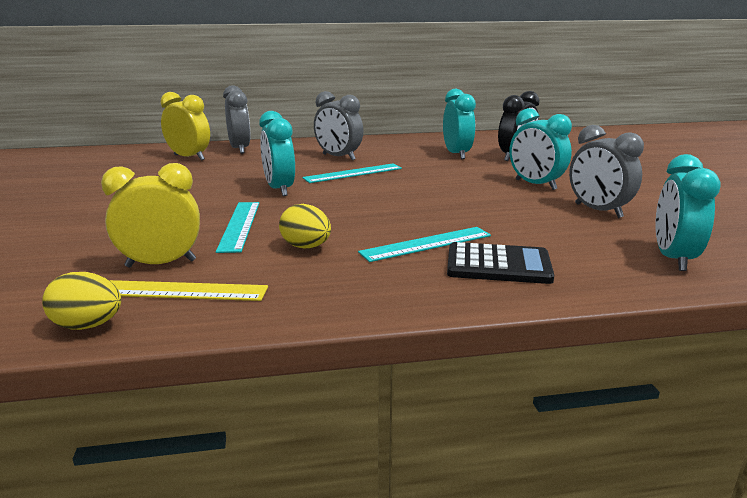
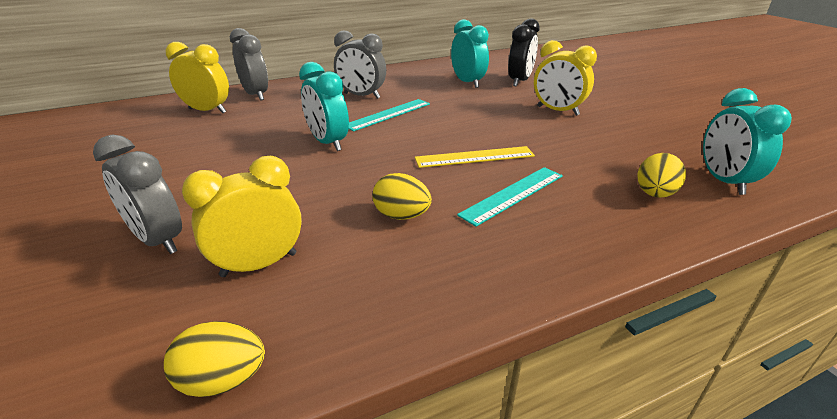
camera: 15 degrees left, 10 degrees up
(183, 291) = (308, 302): yellow ruler -> yellow ruler (474, 157)
(239, 225) = (315, 196): turquoise ruler -> none
(498, 265) = (593, 211): black calculator -> none
(535, 185) = (557, 111): turquoise clock -> yellow clock
(579, 260) = (654, 194): none -> yellow egg
(598, 211) = (628, 135): grey clock -> grey clock (158, 240)

